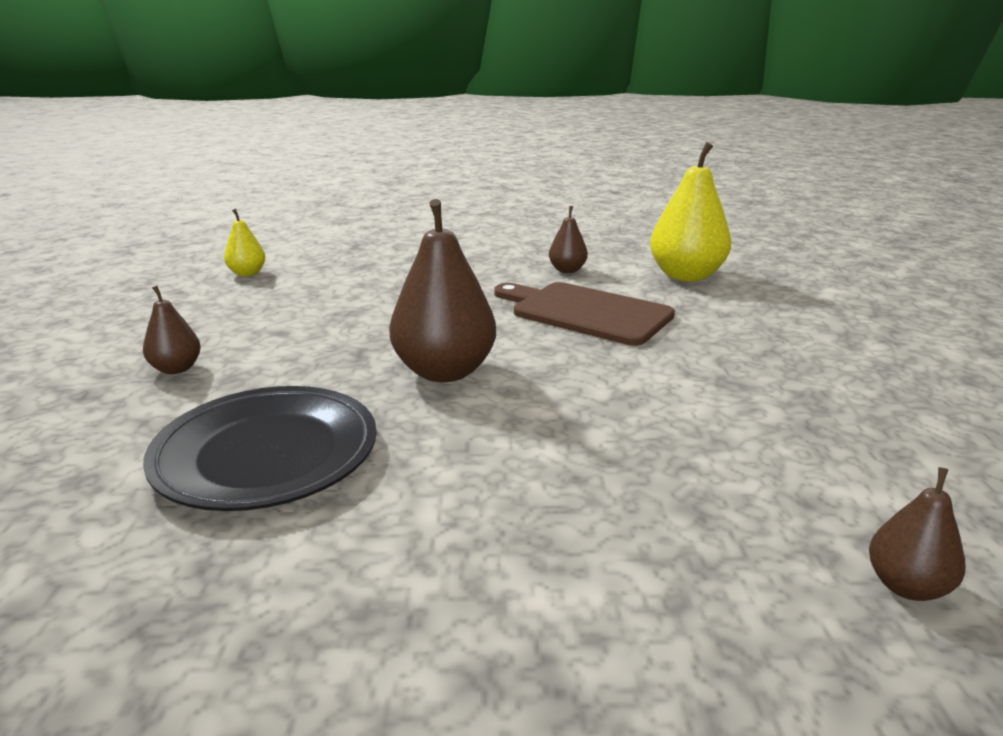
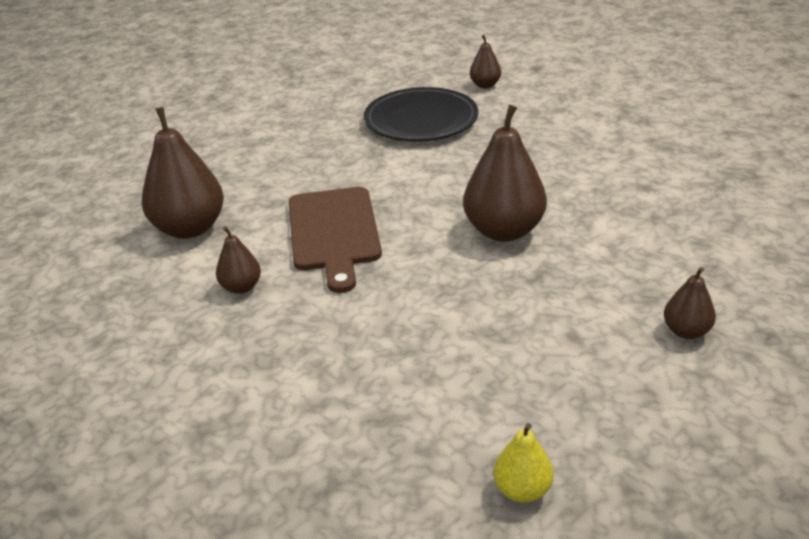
camera: 130 degrees left, 10 degrees up
(266, 454) = (662, 225): black plate -> black plate (421, 120)
(686, 276) = (190, 228): yellow pear -> brown pear

